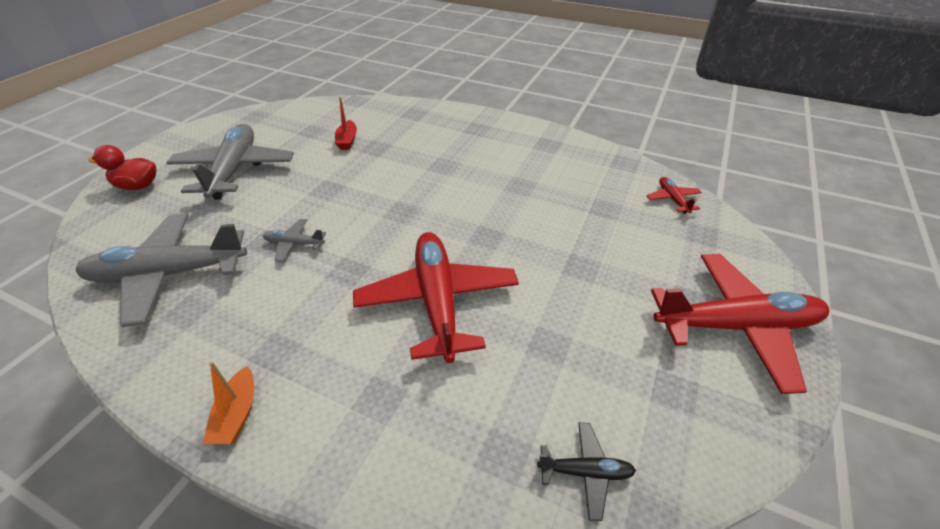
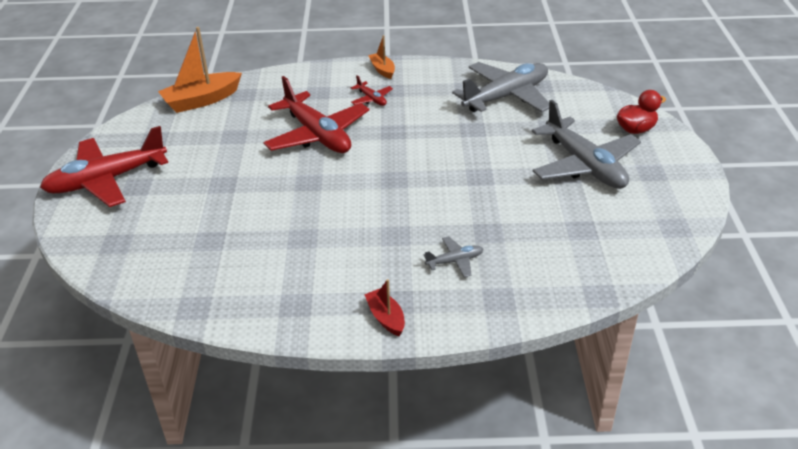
camera: 155 degrees right, 5 degrees down
(294, 244) = (450, 134): grey plane -> grey plane (455, 261)
(347, 140) = (527, 230): red boat -> red boat (386, 318)
(585, 472) = (202, 100): black plane -> orange boat
(672, 199) = (140, 273): red plane -> red plane (371, 99)

